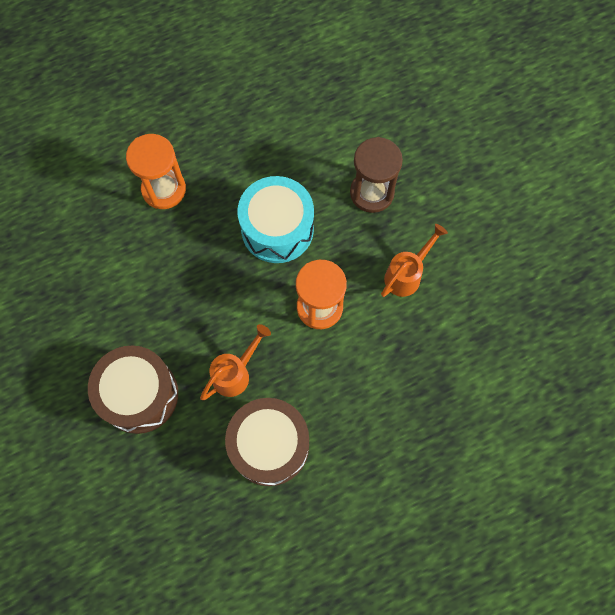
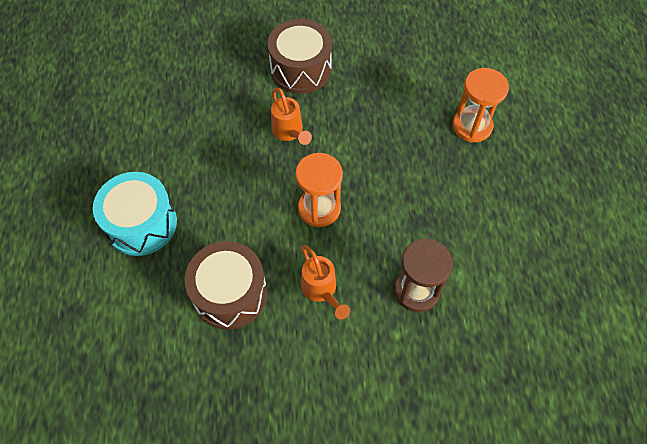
camera: 110 degrees right, 10 degrees down
(269, 445) = (222, 138): brown drum -> brown drum (230, 294)
(277, 229) = (405, 199): turquoise drum -> turquoise drum (141, 224)

